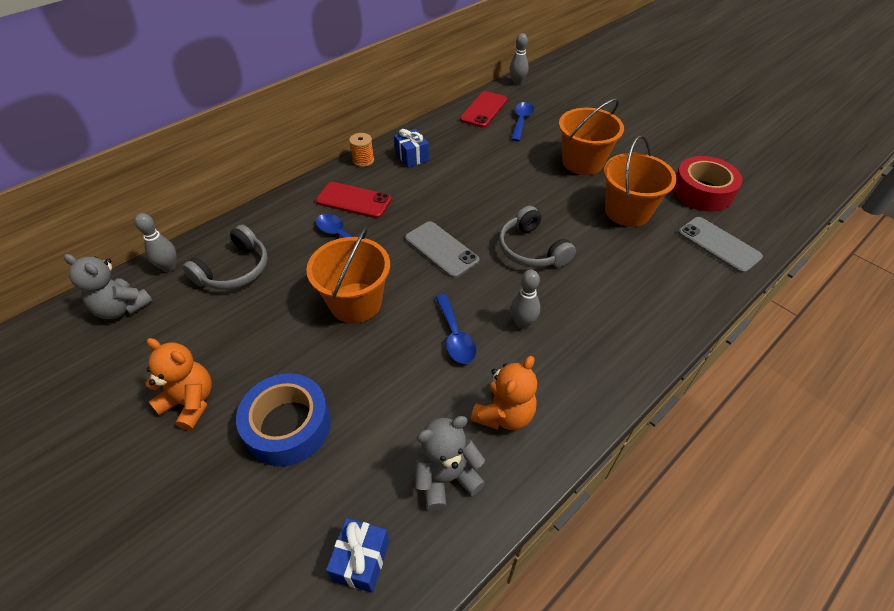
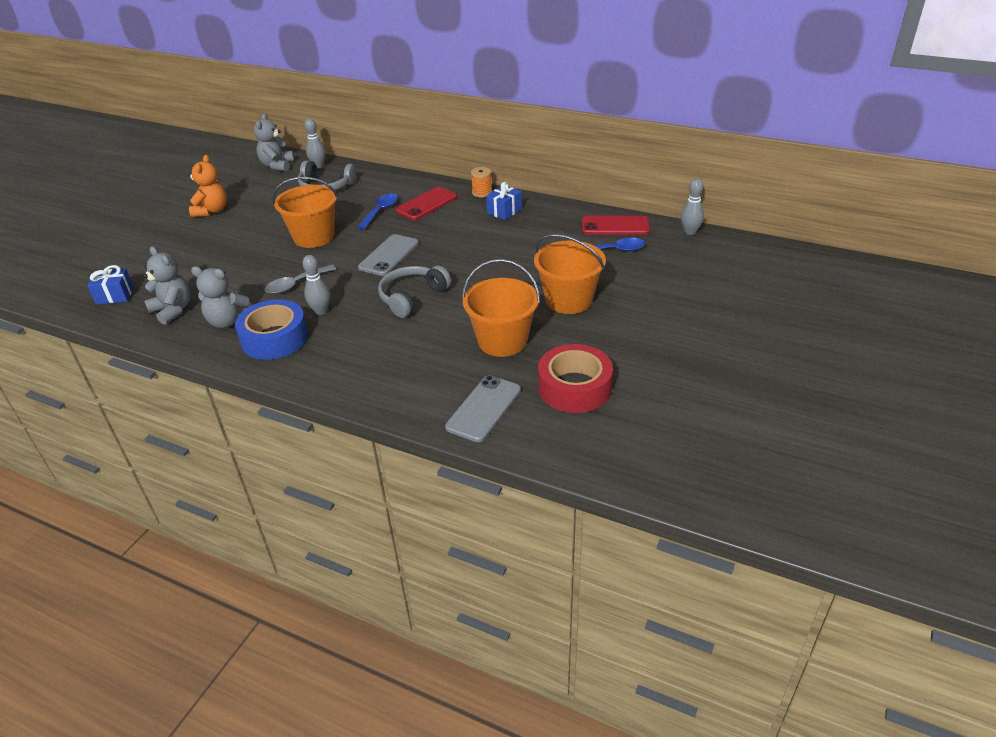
camera: 70 degrees right, 10 degrees down
(288, 426) = (201, 245): blue tape -> blue tape (274, 338)
(354, 200) = (426, 204): red phone -> red phone turned 45 degrees clockwise
(455, 336) = (296, 284): blue spoon -> grey spoon
(504, 414) = (228, 321): orange teddy bear -> grey teddy bear

